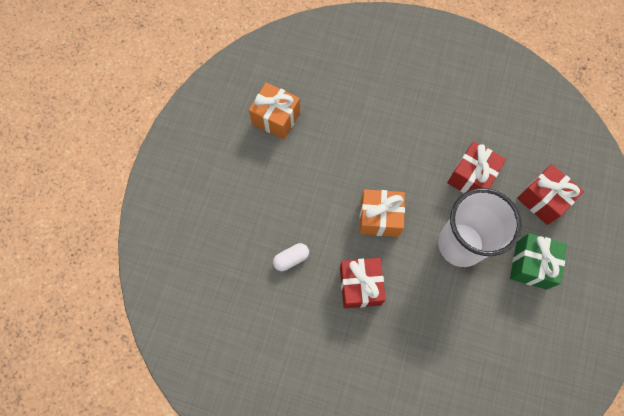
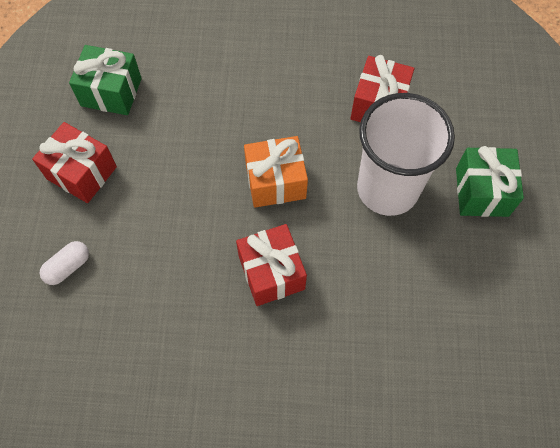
camera: 15 degrees left, 5 degrees down
(276, 118) = (111, 92): orange gift -> green gift
(291, 259) = (171, 261): white capsule -> white capsule (68, 267)
(543, 200) = (473, 111): red gift -> red gift (81, 173)

